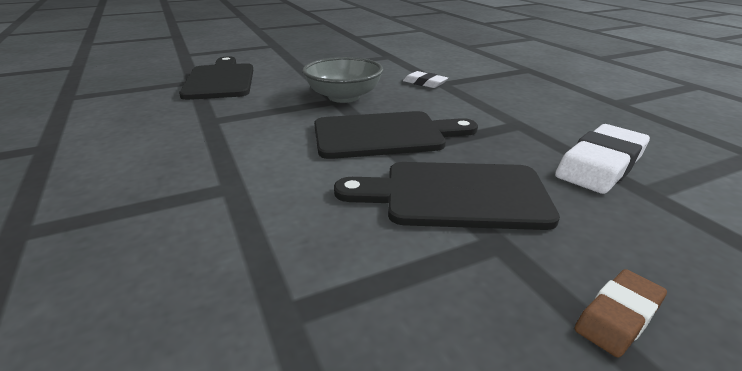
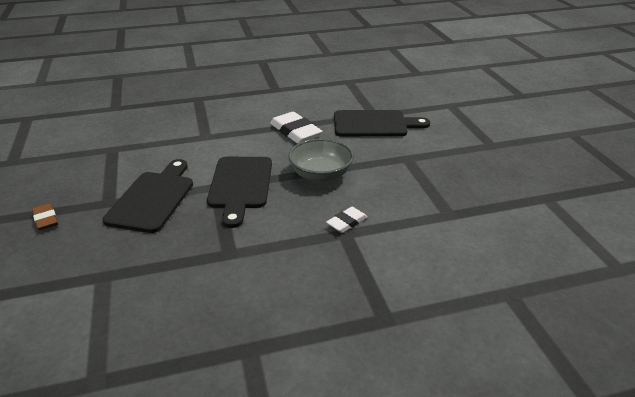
camera: 100 degrees right, 5 degrees up
(601, 165) = (144, 270): white eraser -> white eraser (295, 132)

